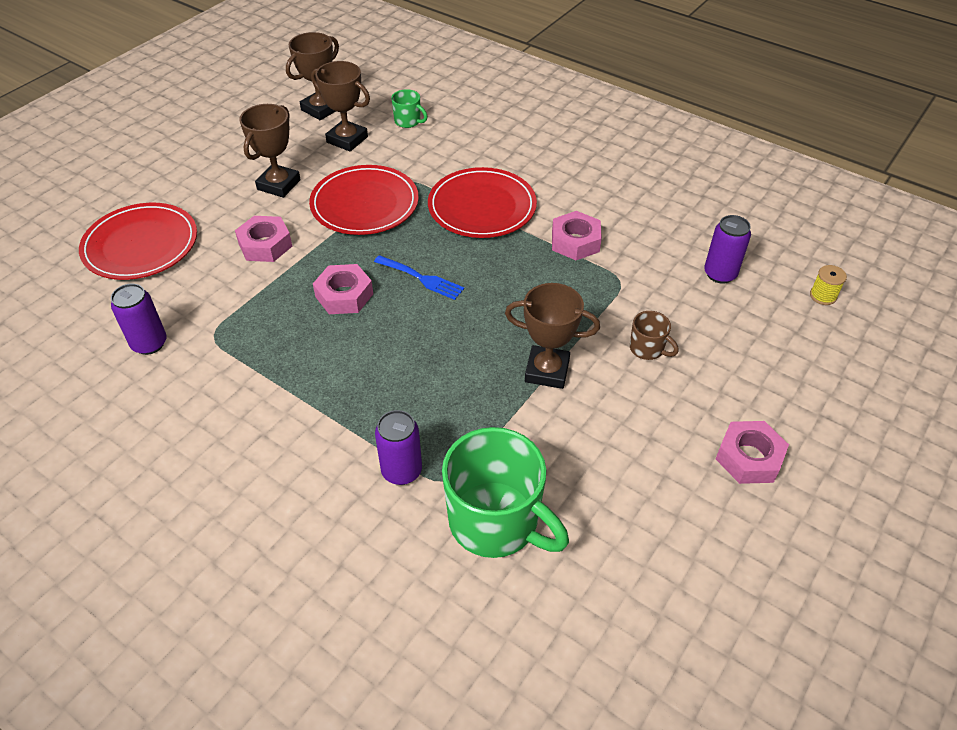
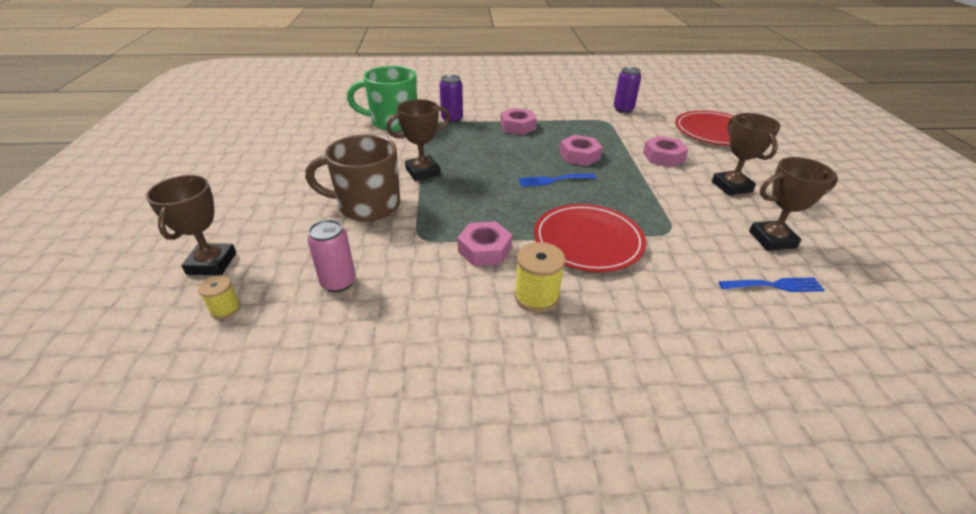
camera: 140 degrees right, 10 degrees down
(321, 109) = (849, 254): brown trophy -> brown trophy (212, 263)
(364, 204) = (662, 202): red plate -> none
(408, 121) = (775, 285): green mug -> blue fork
(575, 191) = (536, 296): none -> yellow spool
(647, 349) = (367, 206): brown mug -> brown mug, size x2.21
(720, 274) = (338, 282): purple can -> pink can
(749, 458) = (271, 182): pink nut -> pink nut (518, 126)

